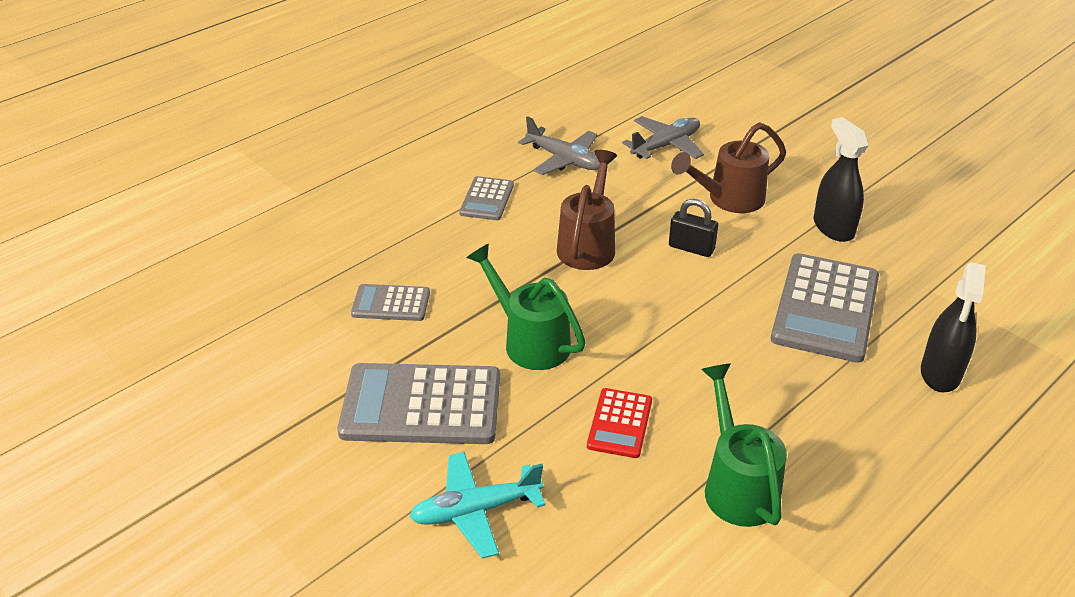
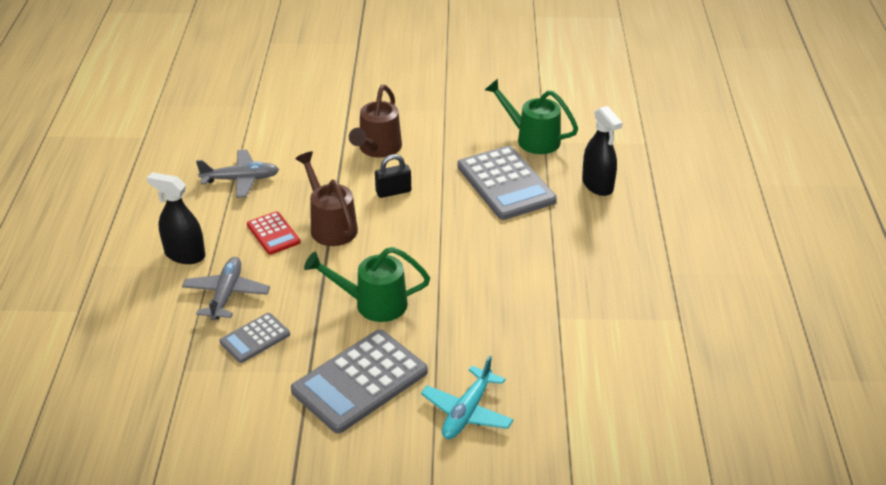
camera: 45 degrees left, 0 degrees up
(487, 199) = (224, 235): grey calculator -> none
(620, 423) = (480, 314): red calculator -> red calculator (273, 233)
(666, 145) = (295, 134): grey plane -> grey plane (226, 294)
(737, 485) = (574, 305): green watering can -> green watering can (532, 139)
(833, 228) = (455, 134): black spray bottle -> black spray bottle (185, 255)

